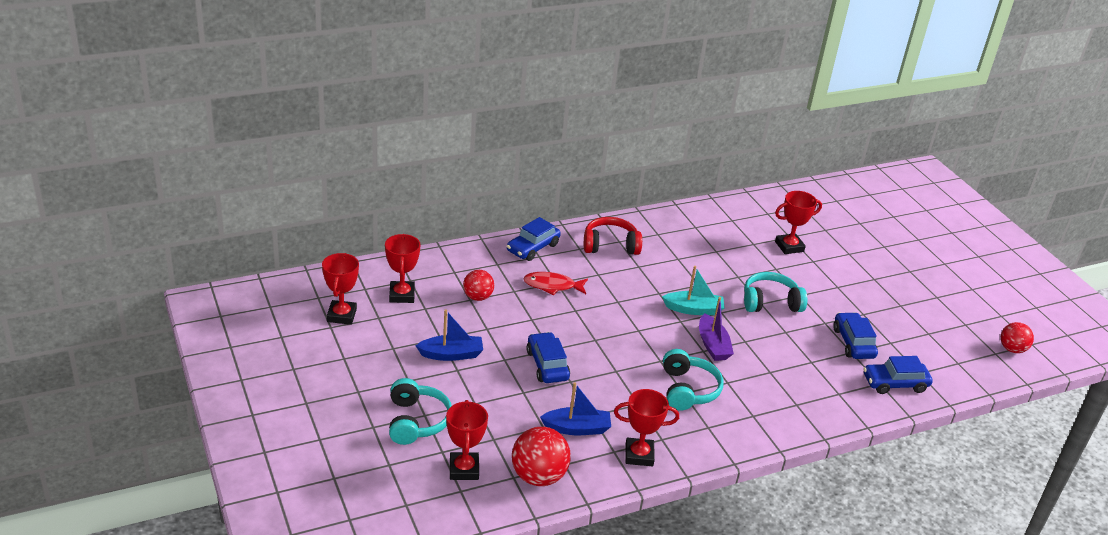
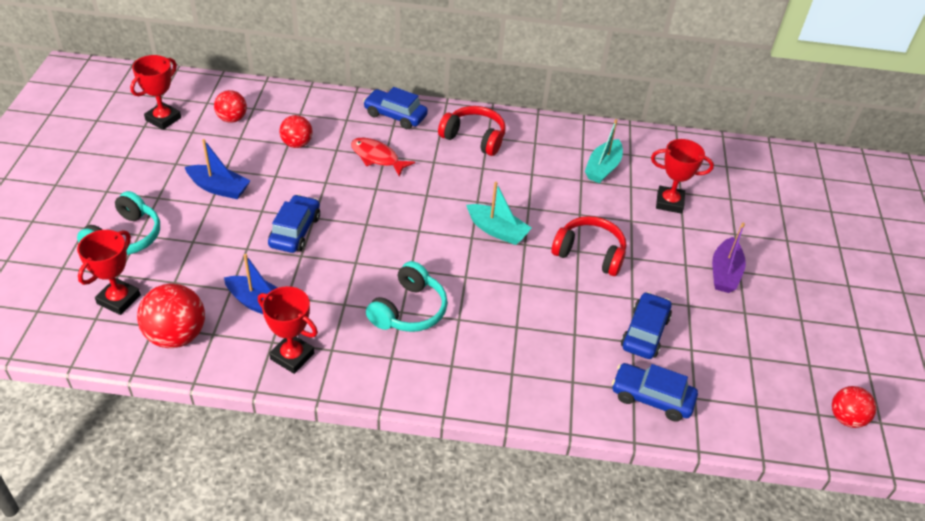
camera: 30 degrees right, 10 degrees up
(402, 295) = (232, 119): red trophy -> red ball
(533, 248) = (395, 115): blue car -> blue car turned 45 degrees clockwise
(712, 345) = (481, 274): purple boat -> purple boat (724, 273)
(723, 237) = (603, 168): none -> turquoise boat
(770, 302) = (589, 253): turquoise headphones -> red headphones

